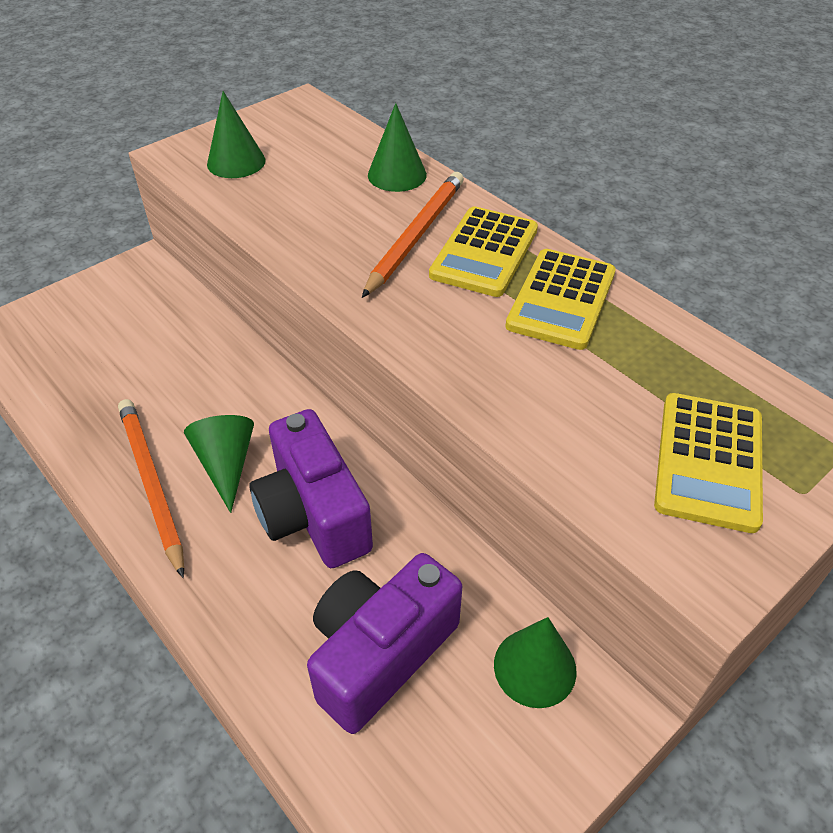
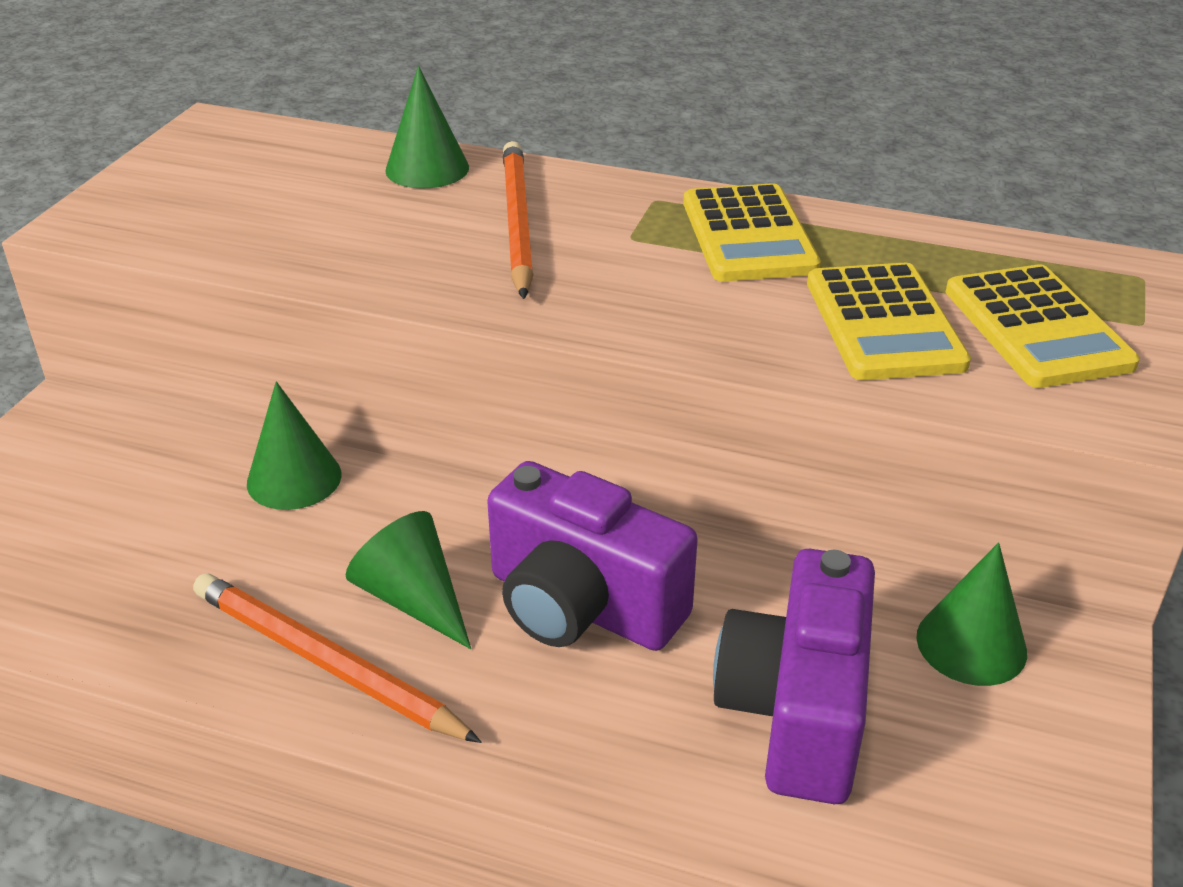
camera: 30 degrees left, 10 degrees down
(236, 162) = (188, 211): green cone -> green cone (294, 478)
(484, 252) = (616, 216): yellow calculator -> yellow calculator (884, 323)

